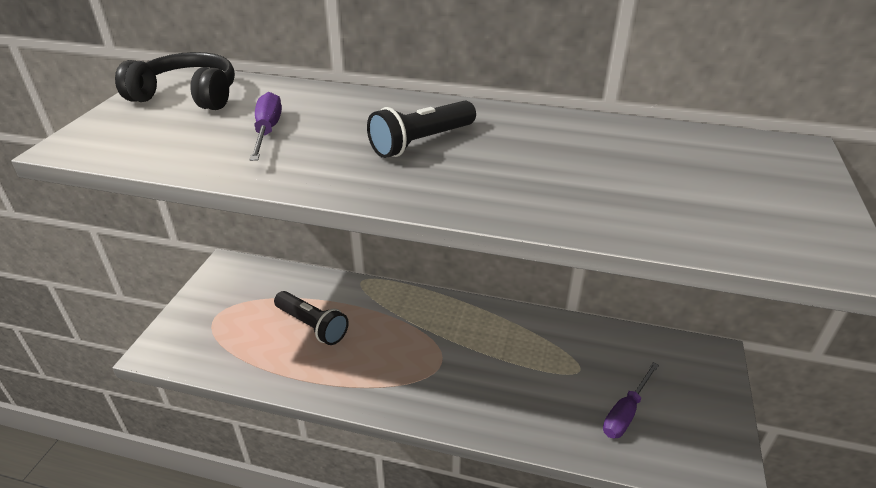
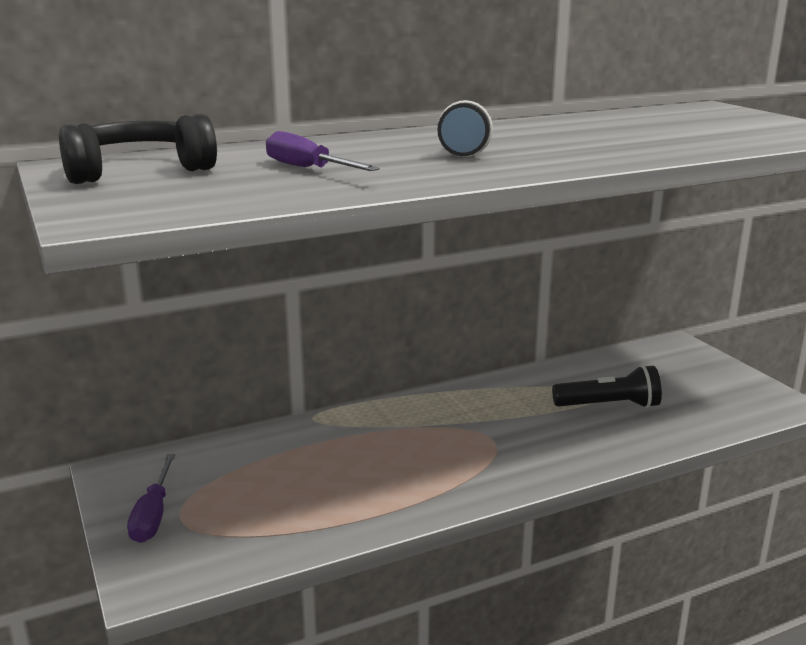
camera: 40 degrees left, 15 degrees down
(312, 326) = (317, 472): black flashlight -> black flashlight (609, 406)
(625, 413) = (677, 402): purple screwdriver -> purple screwdriver (153, 515)

